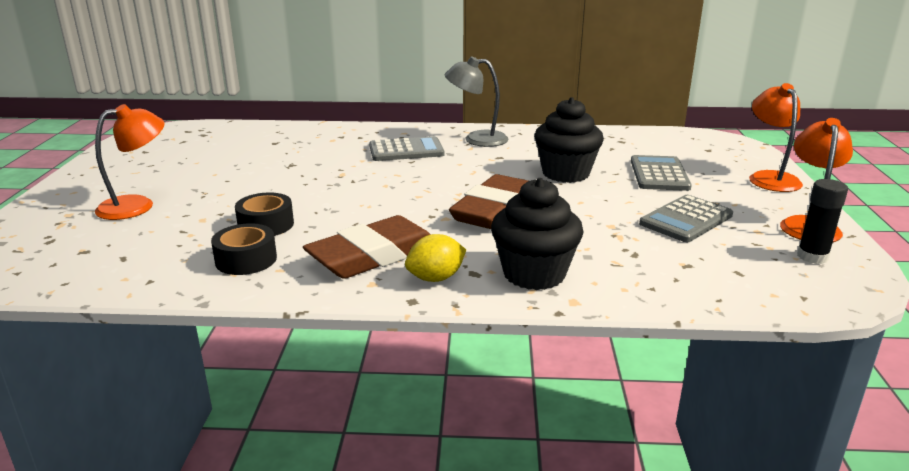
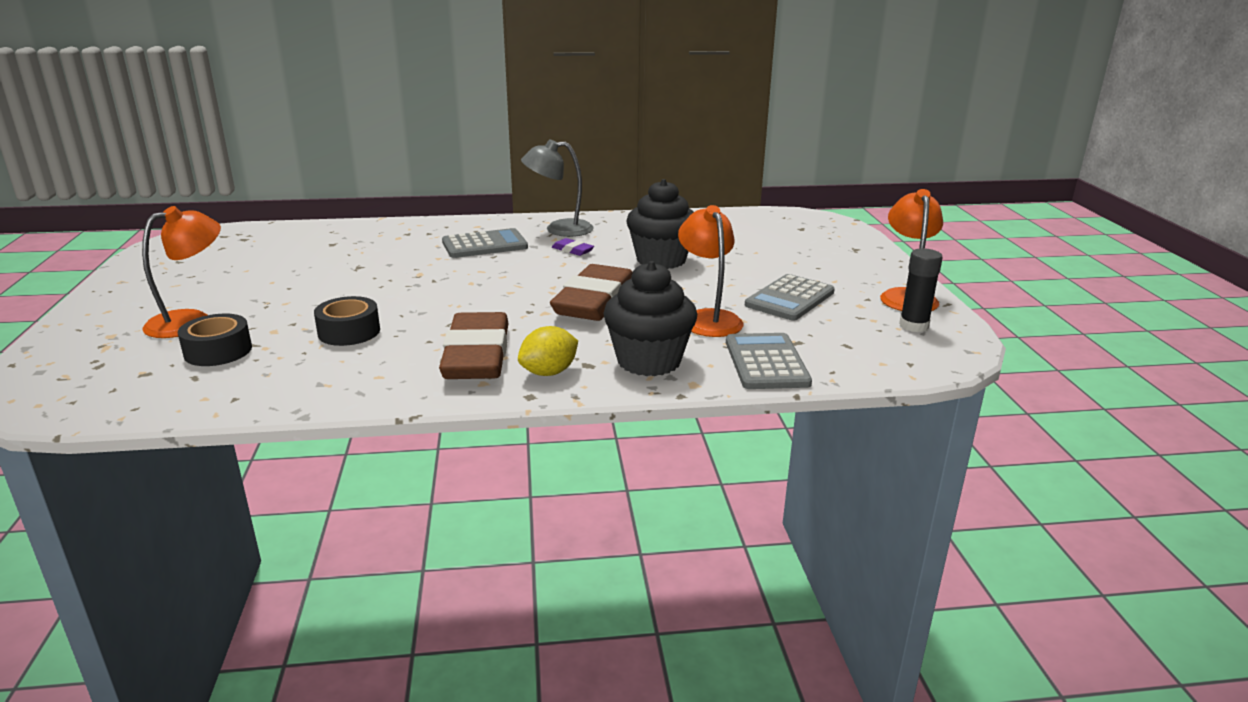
camera: 10 degrees left, 0 degrees up
(246, 259) = (338, 369): black tape -> black tape (218, 351)
(373, 255) = (477, 355): brown eraser -> brown eraser turned 45 degrees counterclockwise
(484, 159) = (572, 250): none -> purple eraser
(659, 174) = (756, 256): grey calculator -> grey calculator (766, 362)
(770, 178) = (865, 253): orange lamp -> orange lamp (708, 318)

